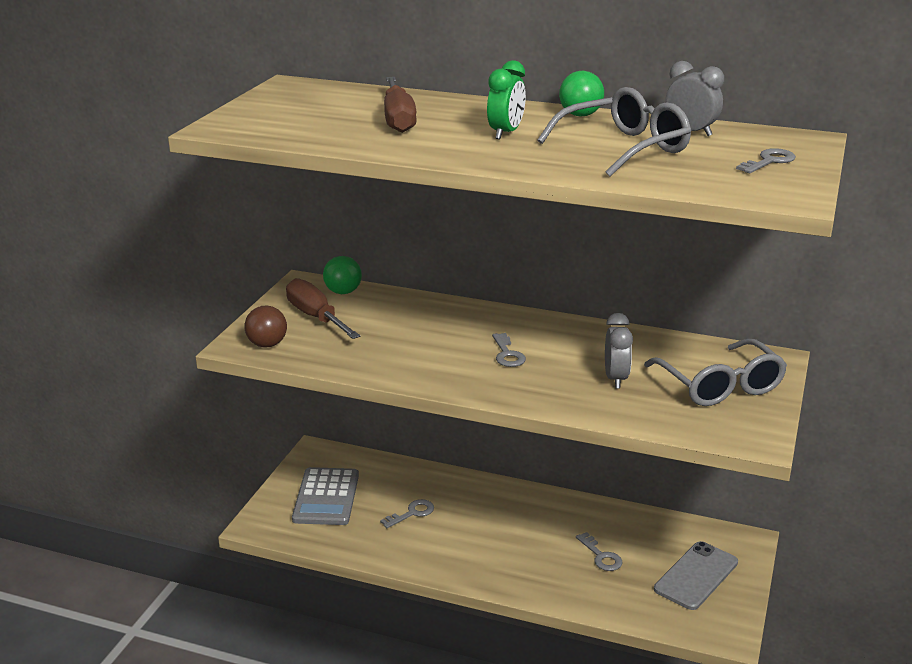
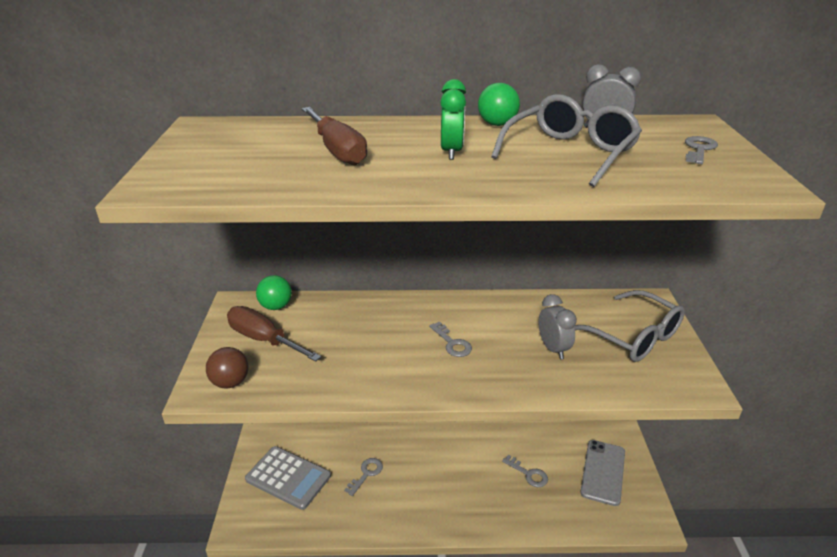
camera: 20 degrees left, 5 degrees up
(326, 497) = (288, 478): grey calculator -> grey calculator turned 45 degrees counterclockwise

